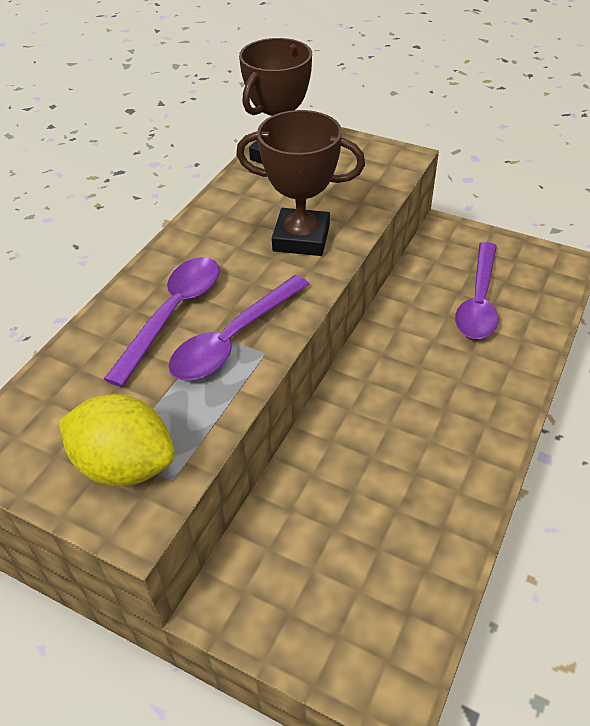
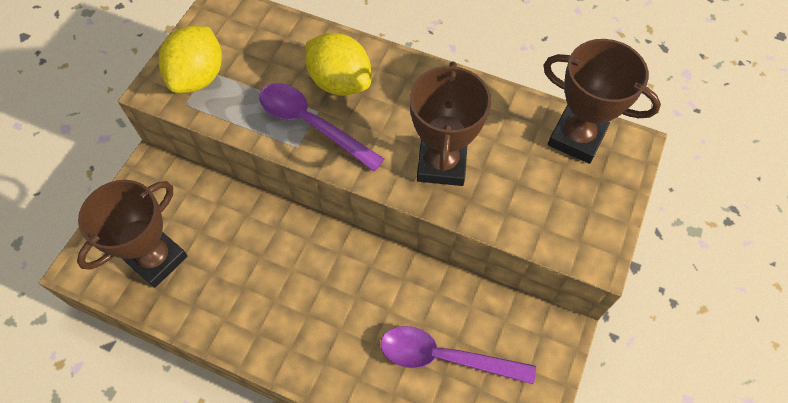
camera: 85 degrees right, 15 degrees up
(173, 314) = (340, 82): purple spoon -> yellow lemon
(378, 579) = (157, 259): none -> brown trophy

